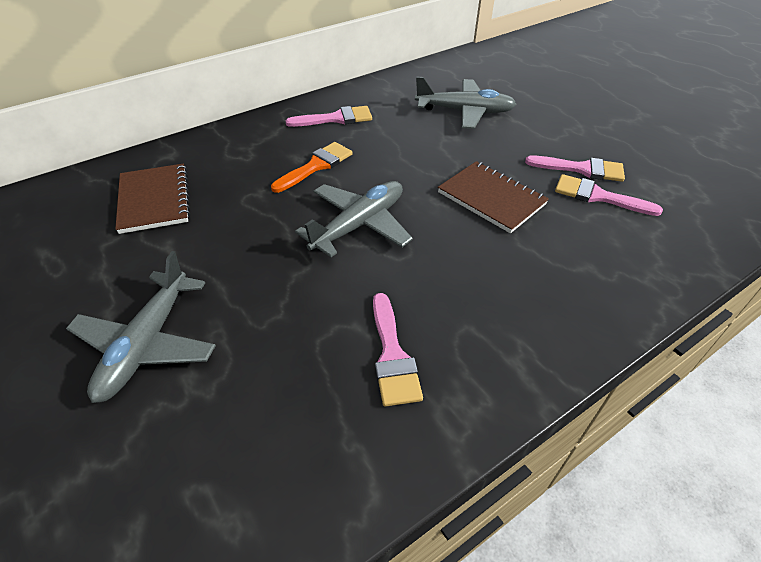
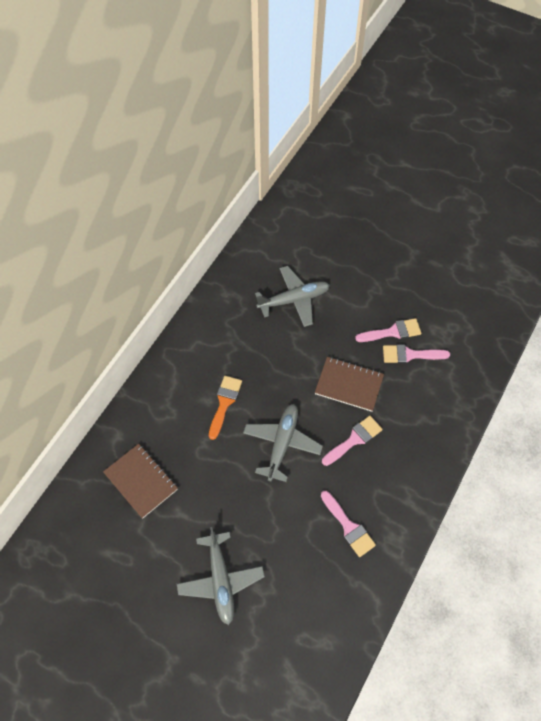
camera: 25 degrees left, 15 degrees up
(335, 119) = (208, 347): pink brush -> pink brush (354, 439)

